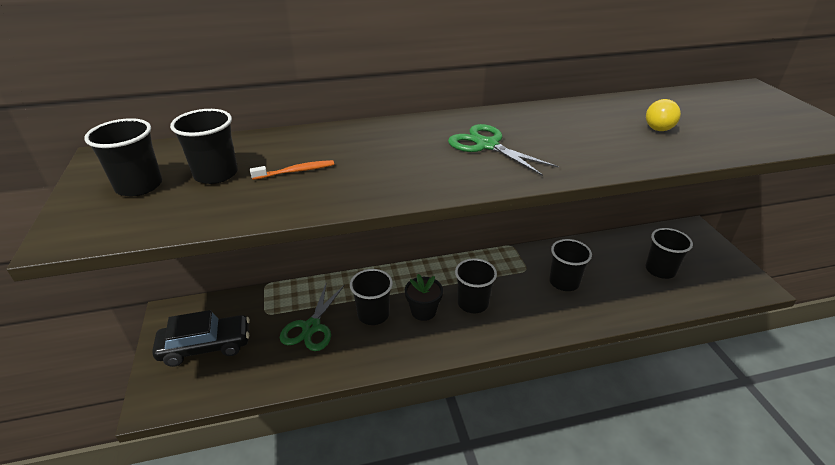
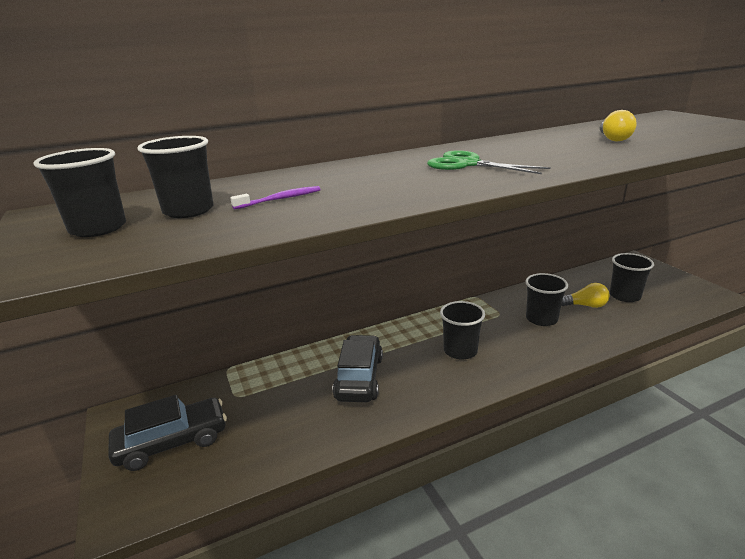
camera: 10 degrees left, 10 degrees down
(296, 171) = (280, 199): orange toothbrush -> purple toothbrush
(311, 327) = (294, 401): green scissors -> none
(373, 314) = (359, 378): black cup -> black car
(423, 311) = (412, 366): black flower pot -> none
(614, 274) = (585, 305): none -> yellow light bulb

